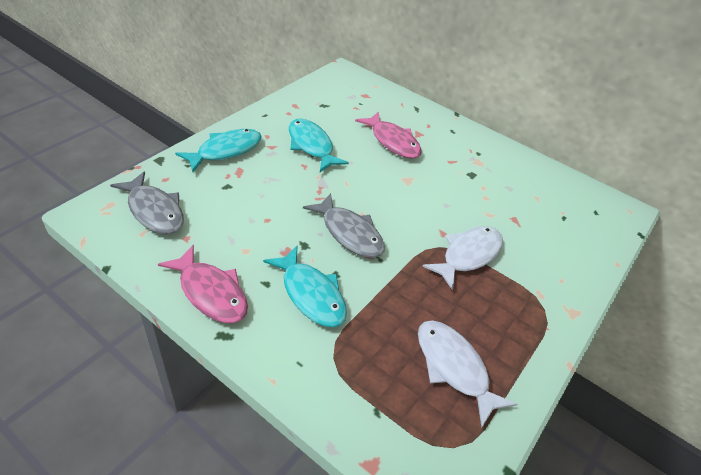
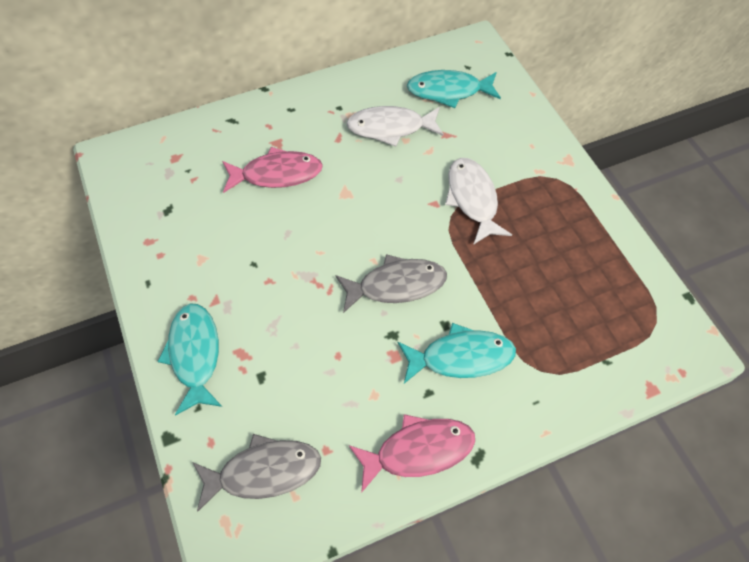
camera: 55 degrees left, 15 degrees up
(311, 146) = (238, 258): turquoise fish -> turquoise fish (448, 91)
(454, 367) = (587, 281): white fish -> white fish (390, 128)

